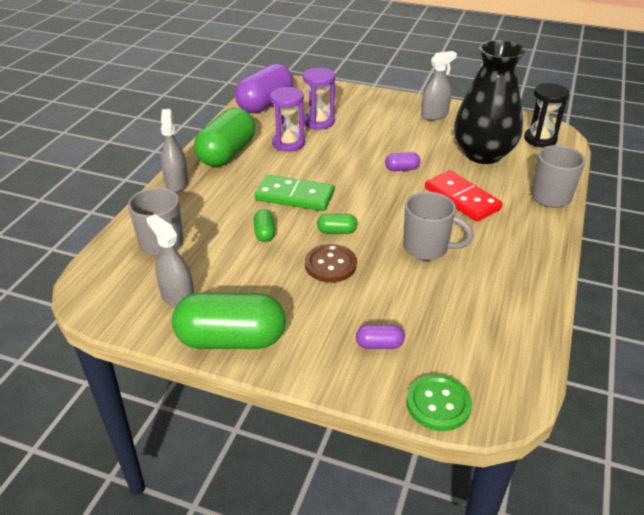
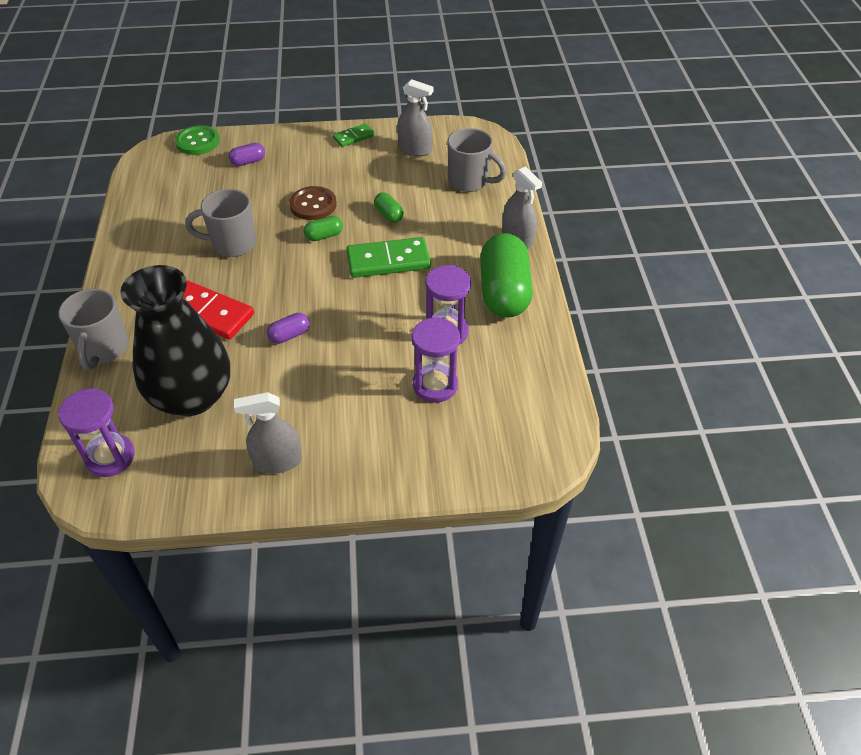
camera: 155 degrees right, 10 degrees up
(231, 340) = (354, 137): green capsule -> green domino
(265, 104) = (534, 398): purple capsule -> none
(434, 115) = (277, 461): grey spray bottle -> grey spray bottle turned 45 degrees clockwise
(540, 139) = (110, 457): black hourglass -> purple hourglass

